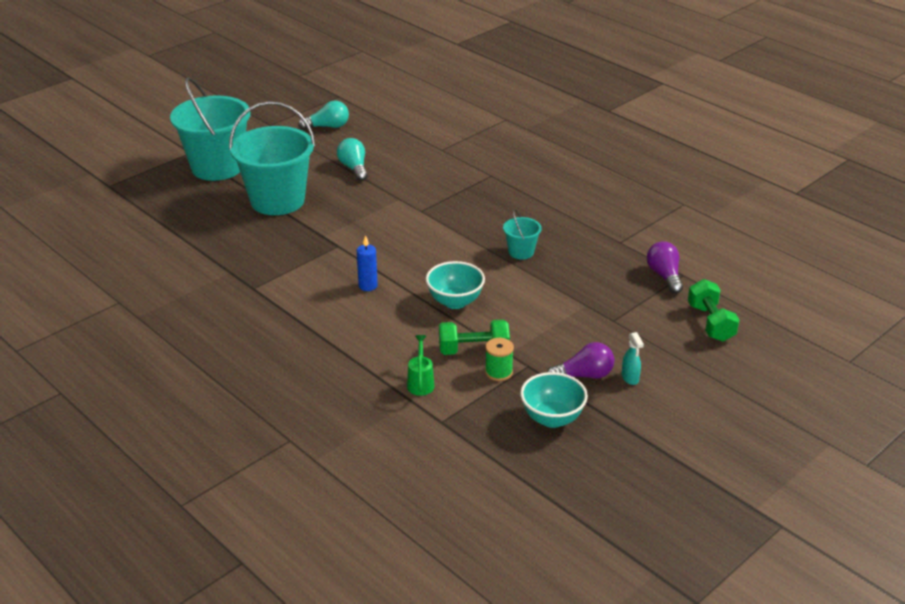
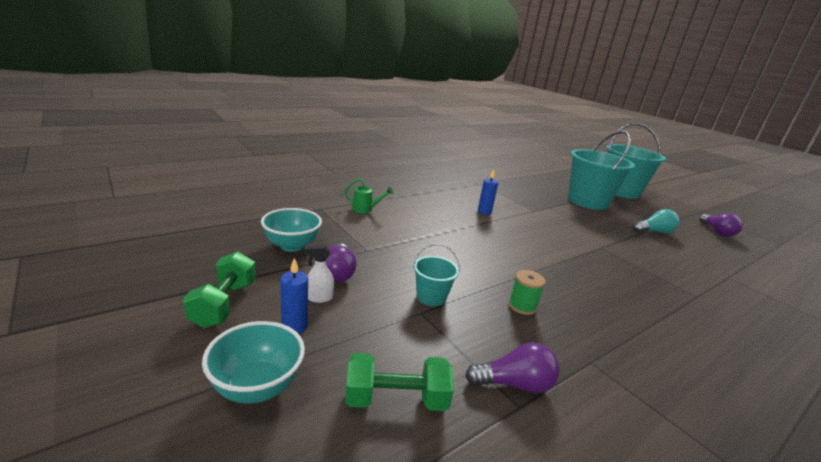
camera: 95 degrees right, 10 degrees down
(327, 127) = (716, 232): turquoise light bulb -> purple light bulb
(455, 302) = (462, 237): turquoise bowl -> turquoise bowl (257, 386)
(473, 350) = (395, 233): green dumbbell -> green dumbbell (224, 304)
(498, 372) = (363, 237): green spool -> green spool (522, 306)
(521, 252) = (546, 283): turquoise bucket -> turquoise bucket (431, 297)
(630, 378) = (319, 298): turquoise spray bottle -> white spray bottle
(674, 382) = (294, 326): none -> blue candle

